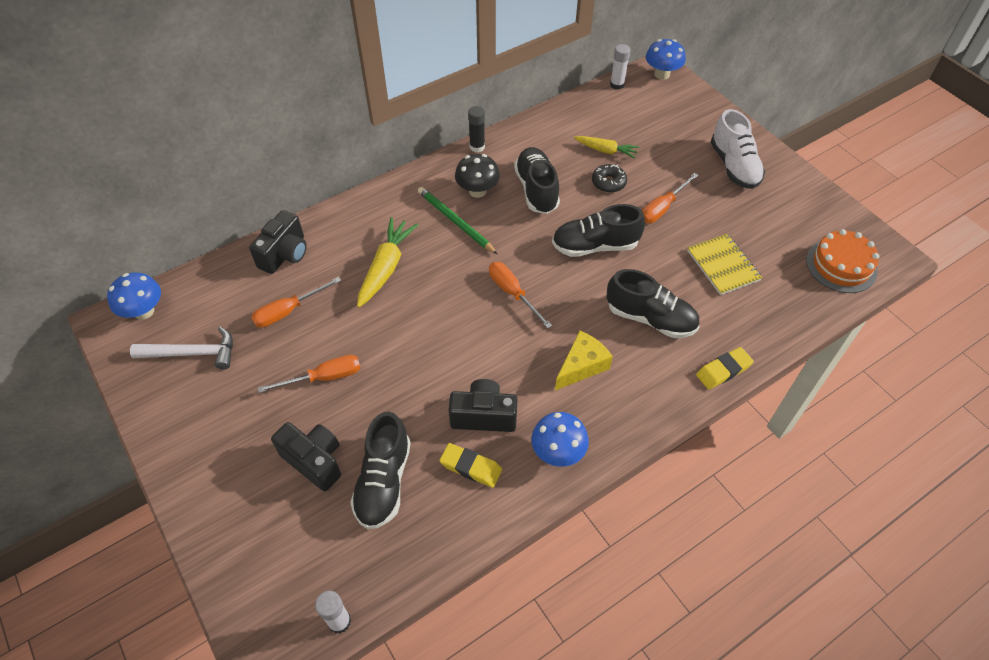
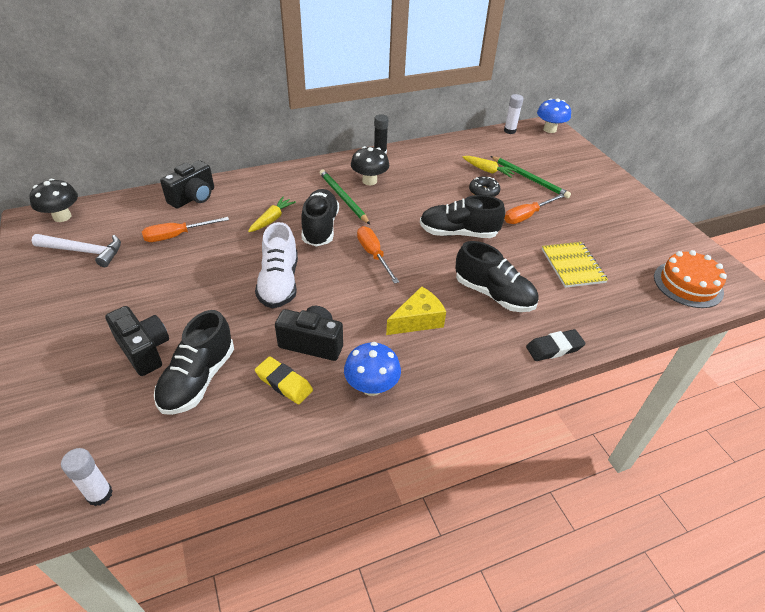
camera: 10 degrees right, 10 degrees down
(144, 311) = (62, 217): blue mushroom -> black mushroom
(324, 377) = (183, 288): orange screwdriver -> none
(386, 267) = (272, 219): yellow carrot -> yellow carrot, size x0.63
(536, 190) = (420, 187): black shoe -> black shoe (320, 227)
(654, 153) = (529, 178): none -> green pencil
(723, 370) = (554, 348): yellow eraser -> black eraser
(734, 166) = (599, 197): white shoe -> white shoe (279, 283)

